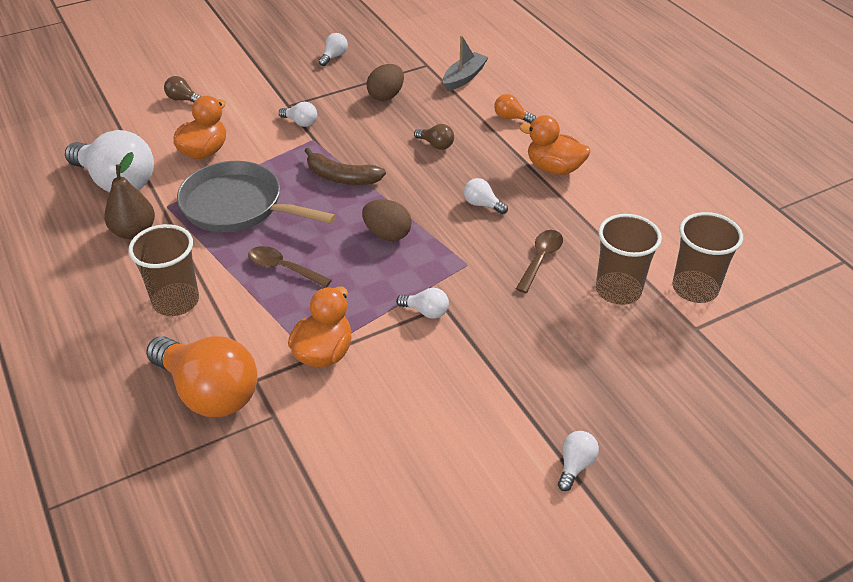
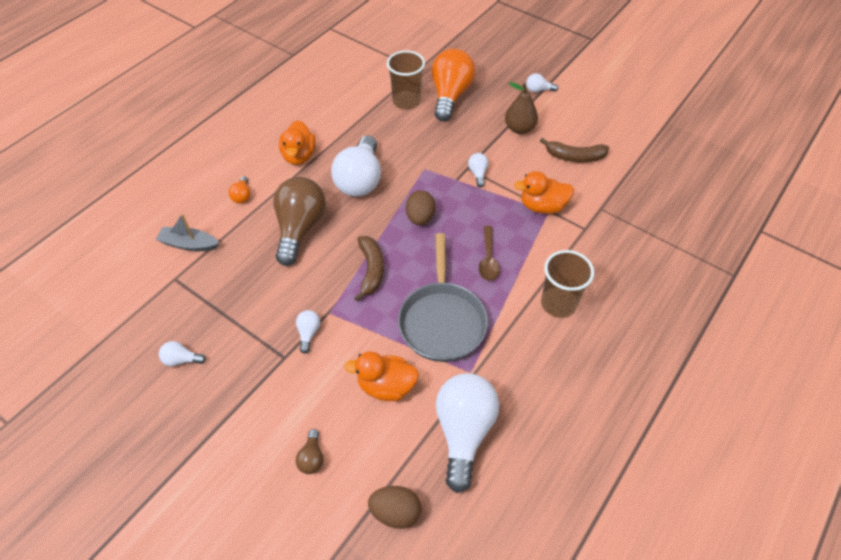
camera: 115 degrees left, 10 degrees up
(134, 232) = (512, 375): brown pear -> brown pear (519, 128)
(209, 392) = (610, 245): orange light bulb -> orange light bulb (450, 96)
(386, 96) = (240, 288): brown egg -> brown egg (395, 512)
(390, 436) = (574, 157): none -> brown banana
(436, 145) = (300, 228): brown light bulb -> brown light bulb, size x2.34
(482, 204) = (360, 180): white light bulb -> white light bulb, size x2.34
(541, 259) = (399, 138): brown spoon -> none
(695, 289) = (386, 74): brown cup -> none

